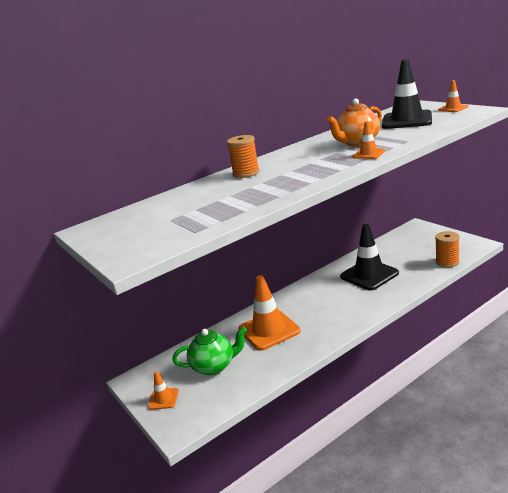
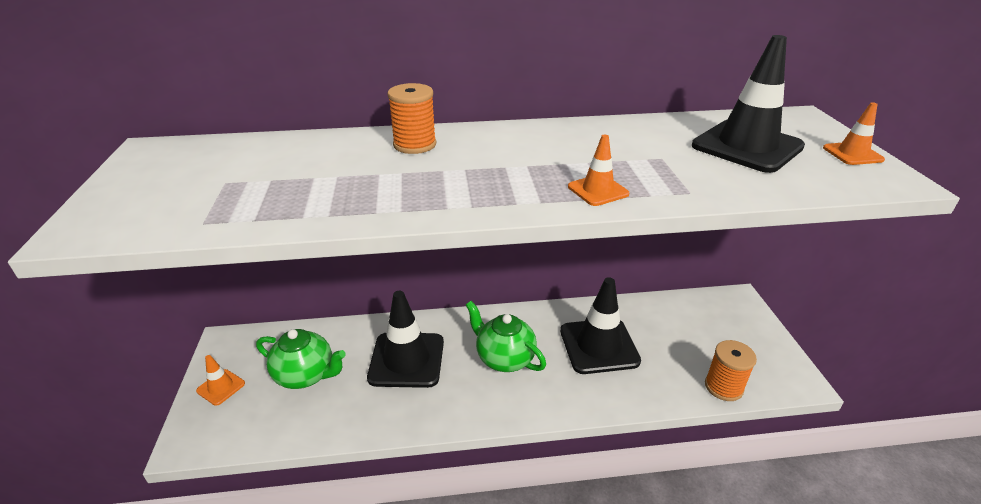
camera: 25 degrees right, 10 degrees up
(269, 330) = (406, 360): orange traffic cone -> black traffic cone
(325, 303) = (504, 358): none -> green teapot
(357, 143) = (617, 158): orange teapot -> none

